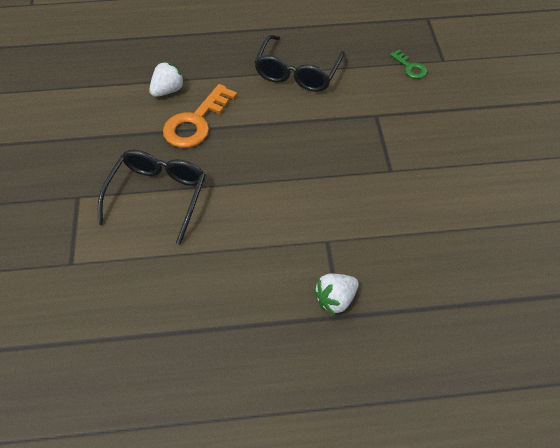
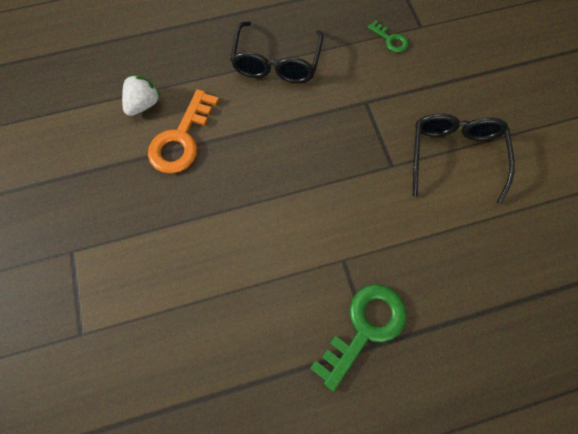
camera: 10 degrees left, 15 degrees up
(158, 195) = (158, 235): black glasses -> black glasses (454, 155)
(335, 299) = (364, 327): white strawberry -> green key

